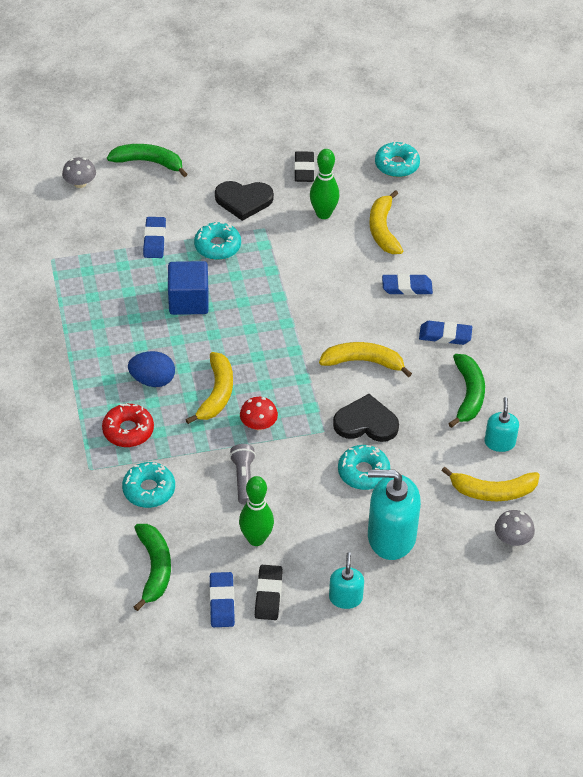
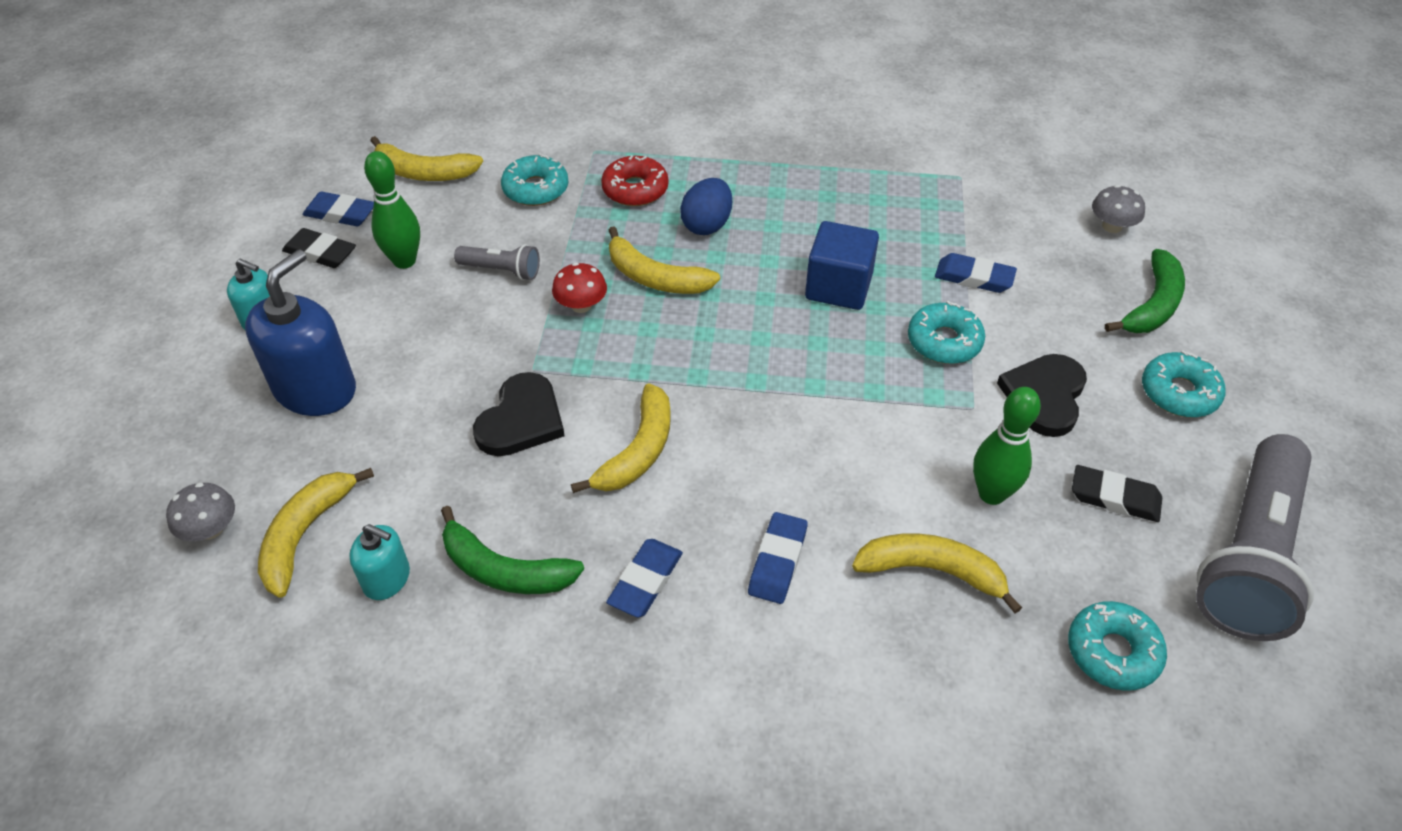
camera: 110 degrees right, 0 degrees up
(154, 568) = (424, 172): green banana -> yellow banana
(319, 123) = (1249, 557): none -> grey flashlight
(363, 472) = (437, 391): turquoise donut -> turquoise donut (1179, 393)
(391, 536) = (315, 389): turquoise soap dispenser -> blue soap dispenser

